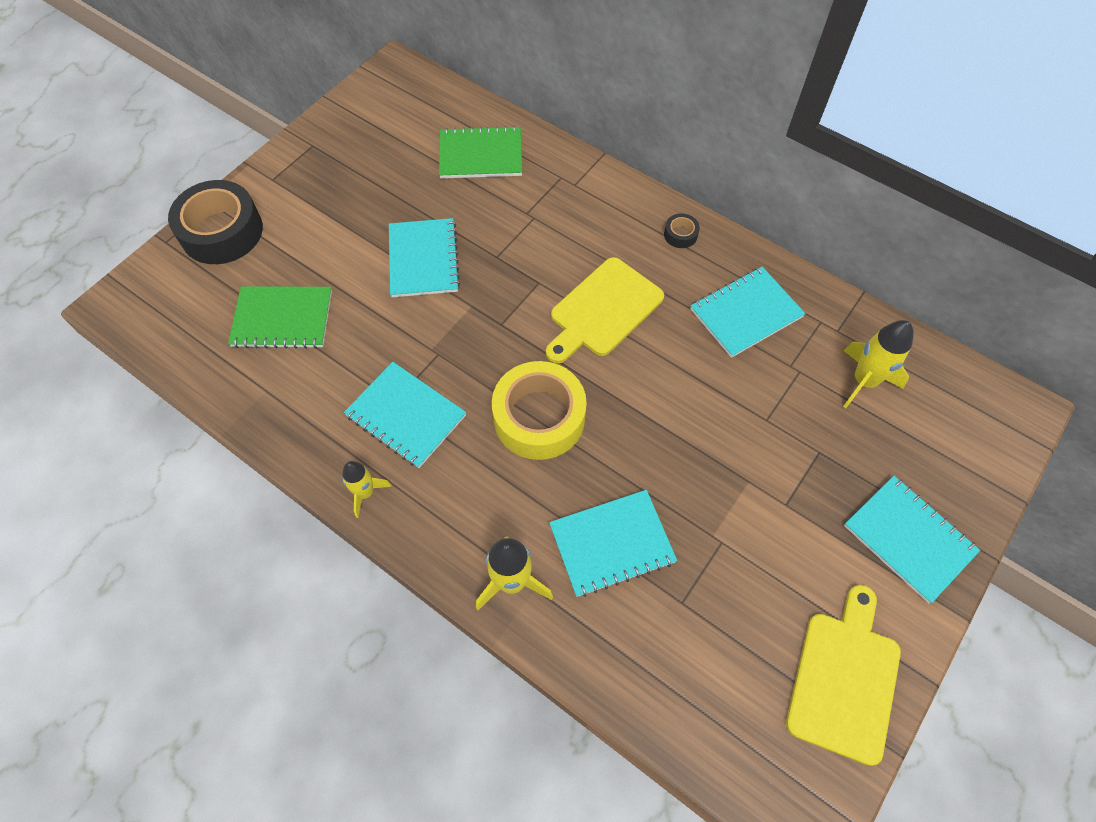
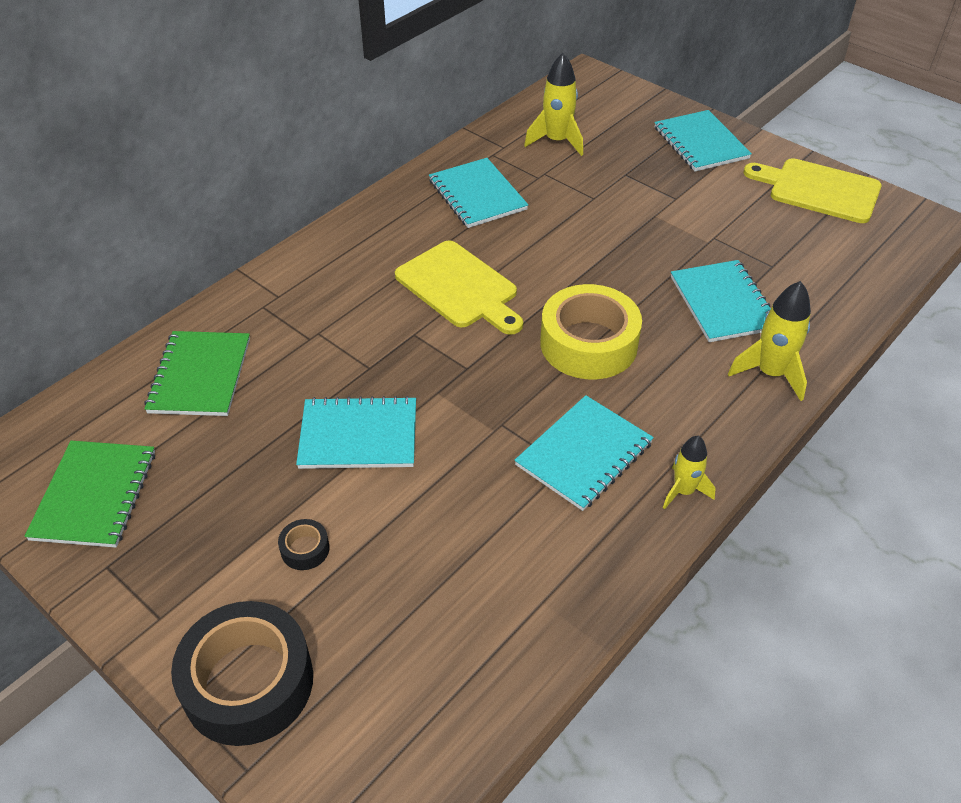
camera: 85 degrees left, 15 degrees down
(282, 319) = (428, 588): green notebook -> green notebook (94, 495)
(680, 235) = (372, 225): black tape -> black tape (305, 549)
(908, 539) = (701, 143): turquoise notebook -> turquoise notebook turned 75 degrees counterclockwise

